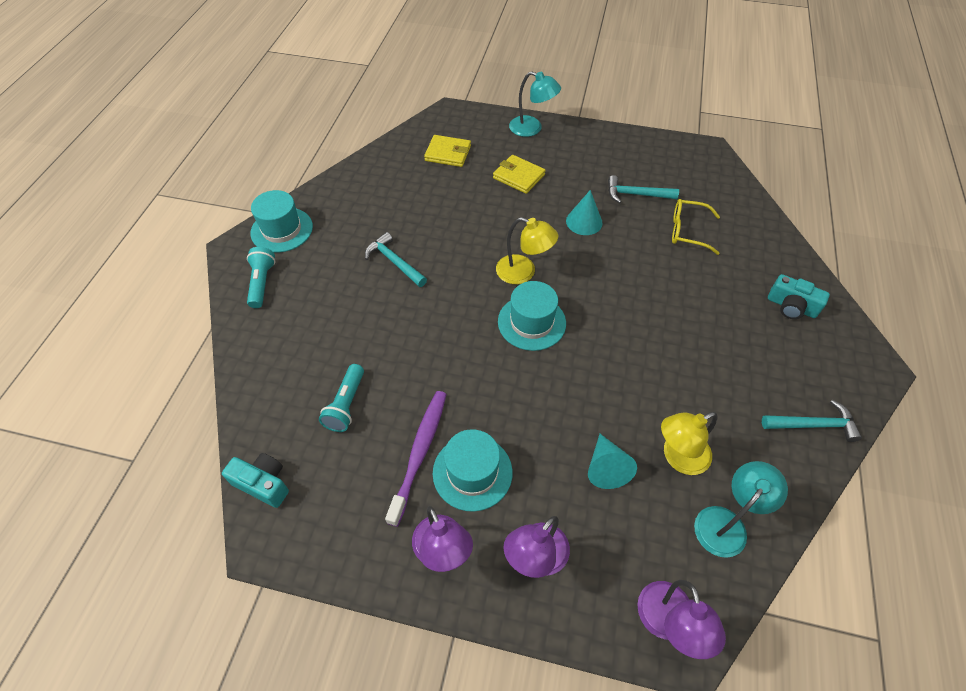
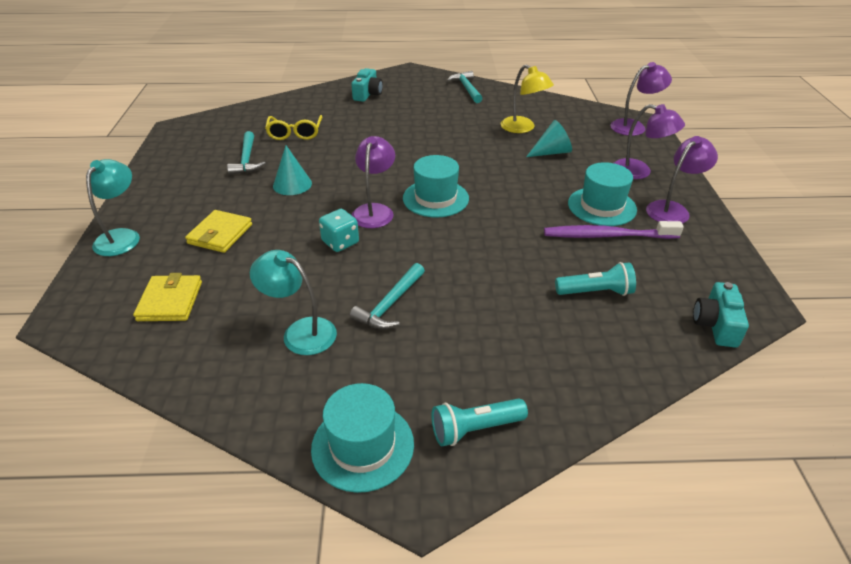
camera: 105 degrees left, 15 degrees down
(483, 243) = (340, 242): none -> turquoise dice
(523, 272) = (375, 211): yellow lamp -> purple lamp
(726, 523) = (556, 112): turquoise lamp -> turquoise lamp (300, 332)

